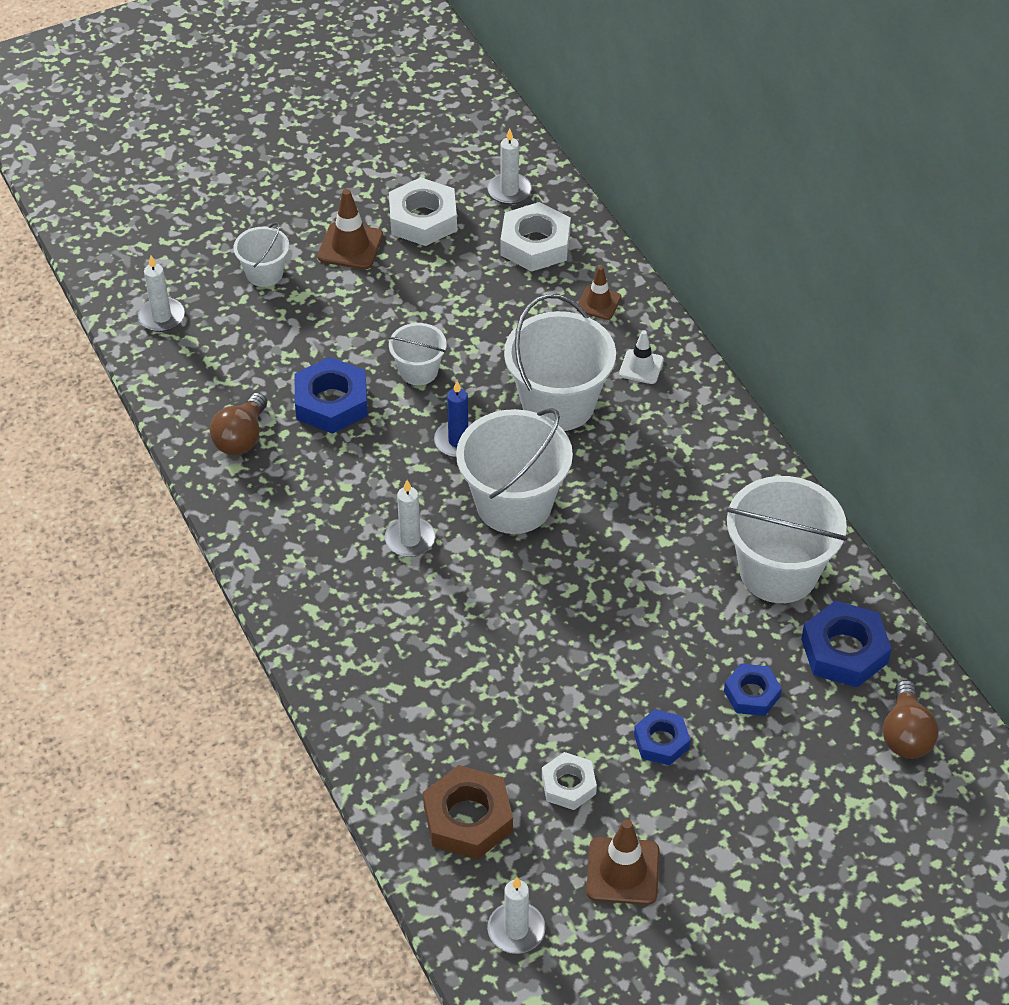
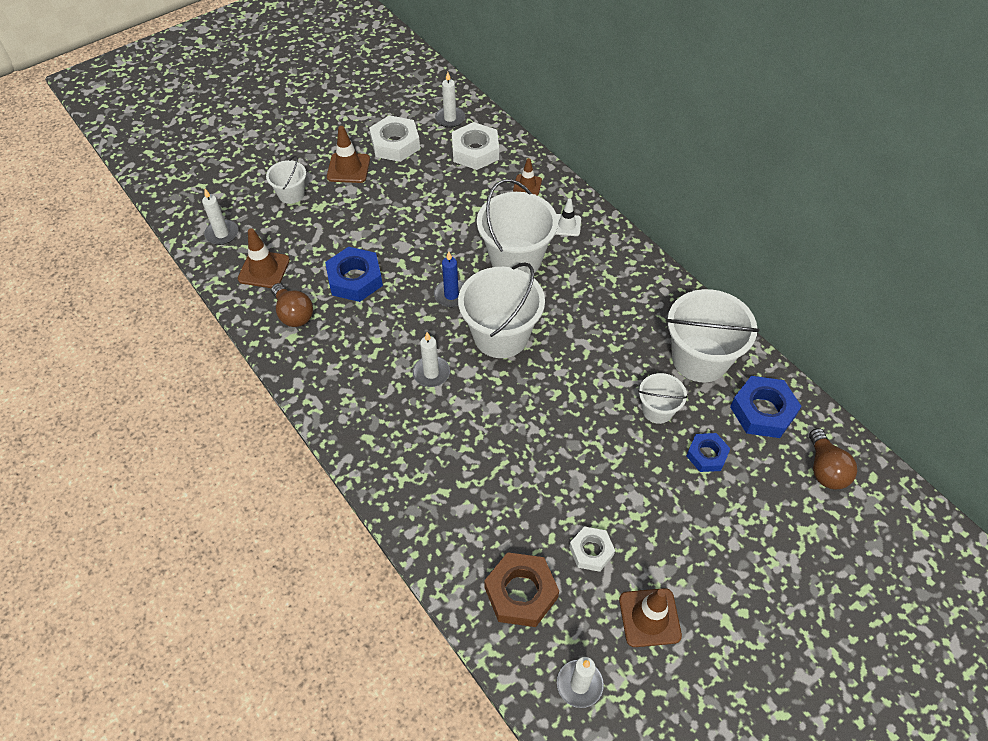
camera: 10 degrees left, 5 degrees up
(211, 373) = (264, 269): none -> brown traffic cone
(241, 438) = (293, 314): brown light bulb -> brown light bulb turned 45 degrees counterclockwise
(418, 371) = (413, 248): white bucket -> white bucket (657, 410)
(661, 741) = (651, 503): blue nut -> none

